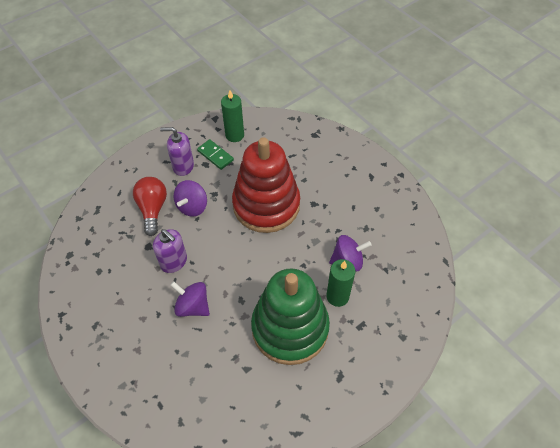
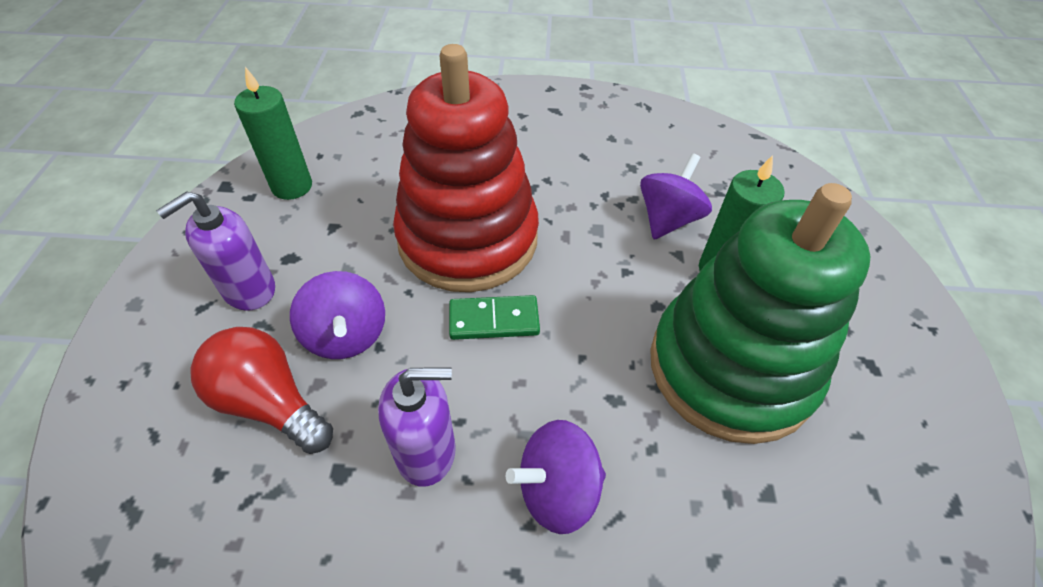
camera: 50 degrees left, 5 degrees down
(215, 155) = (293, 234): green domino -> green domino (494, 320)

